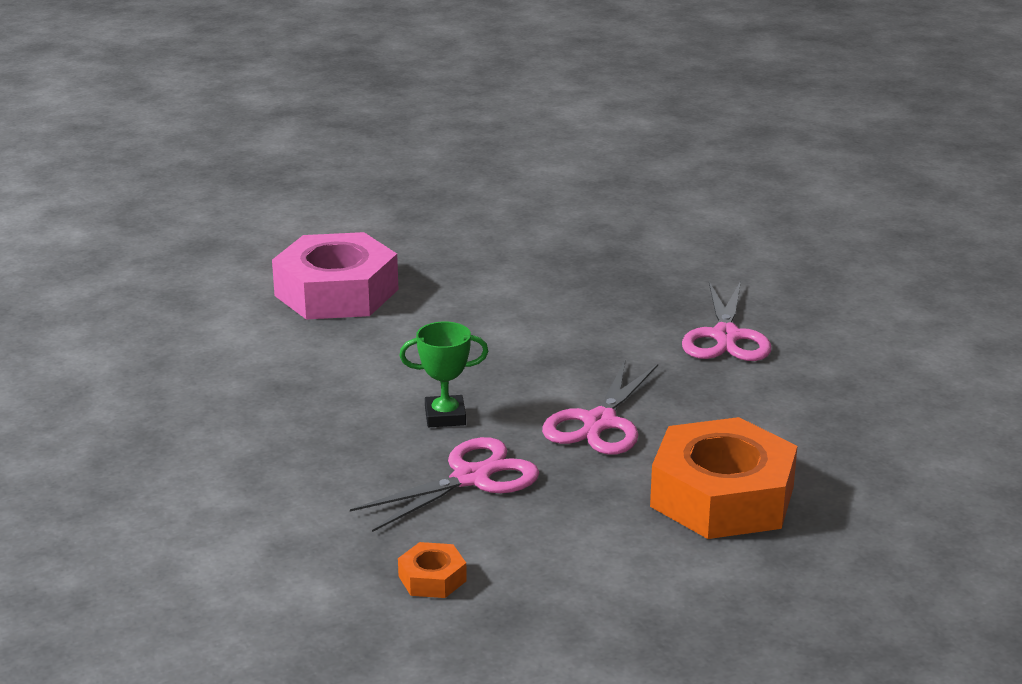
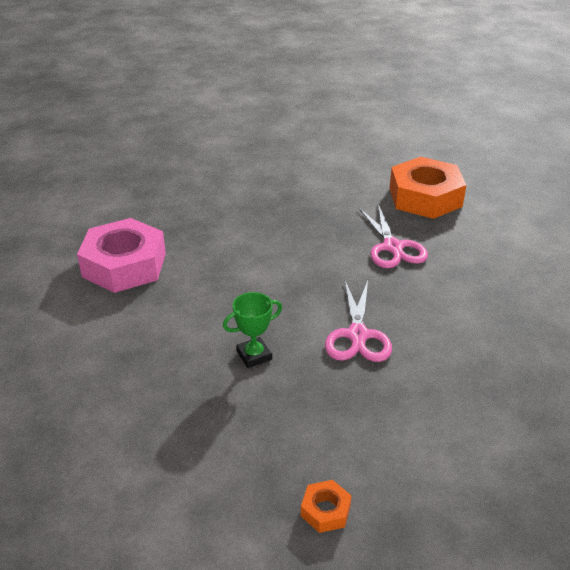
camera: 20 degrees left, 10 degrees up
(471, 478) = (301, 406): pink scissors -> none
(722, 496) = (470, 378): orange nut -> orange nut (425, 197)

